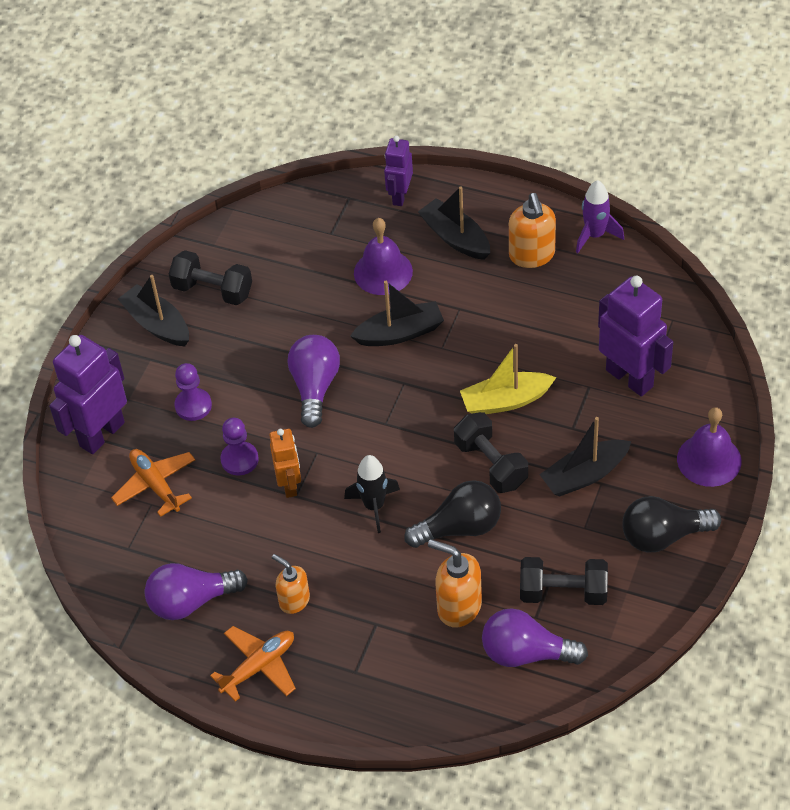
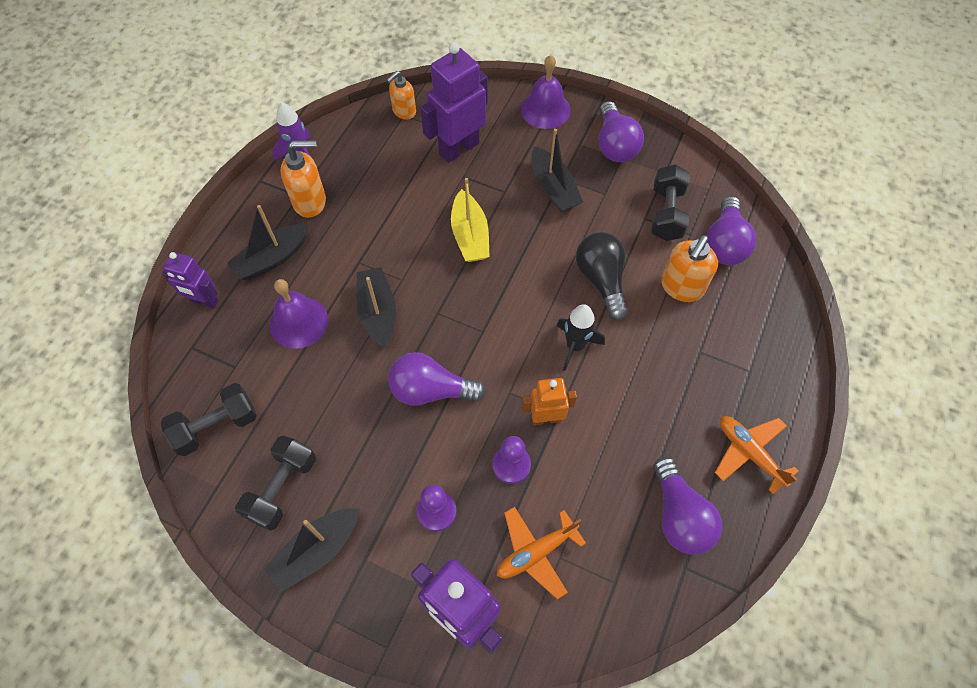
camera: 90 degrees left, 10 degrees up
(294, 600) = (677, 419): orange soap dispenser -> orange soap dispenser (404, 111)
(491, 464) = (536, 252): black dumbbell -> black dumbbell (216, 426)
(663, 536) = (614, 145): black light bulb -> purple light bulb

